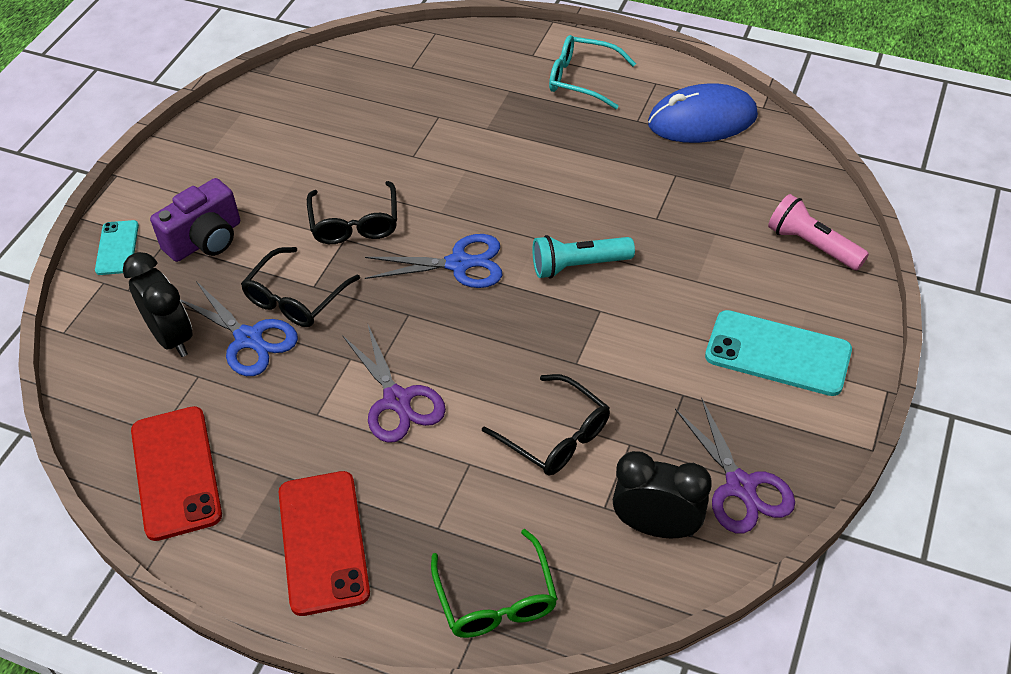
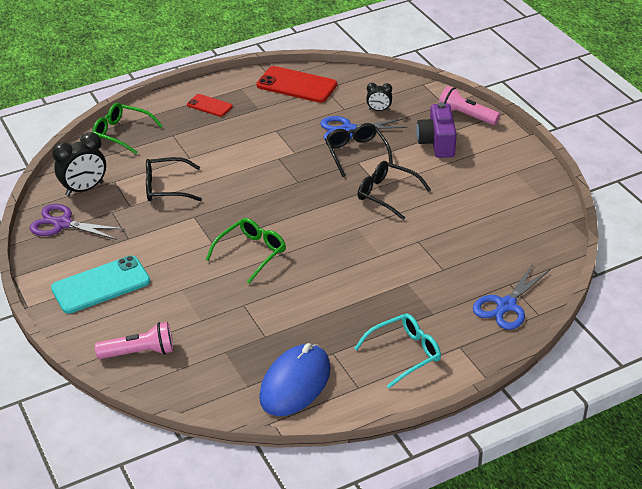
camera: 130 degrees right, 10 degrees down
(117, 248) = (466, 116): turquoise phone -> pink flashlight
(172, 337) = (379, 110): black clock -> black clock, size x0.55
(323, 542) = (209, 106): red phone -> red phone, size x0.56
(397, 400) = (251, 154): purple scissors -> none
(459, 264) = (309, 214): blue scissors -> blue scissors (506, 306)
(578, 266) = (251, 253): turquoise flashlight -> green glasses

